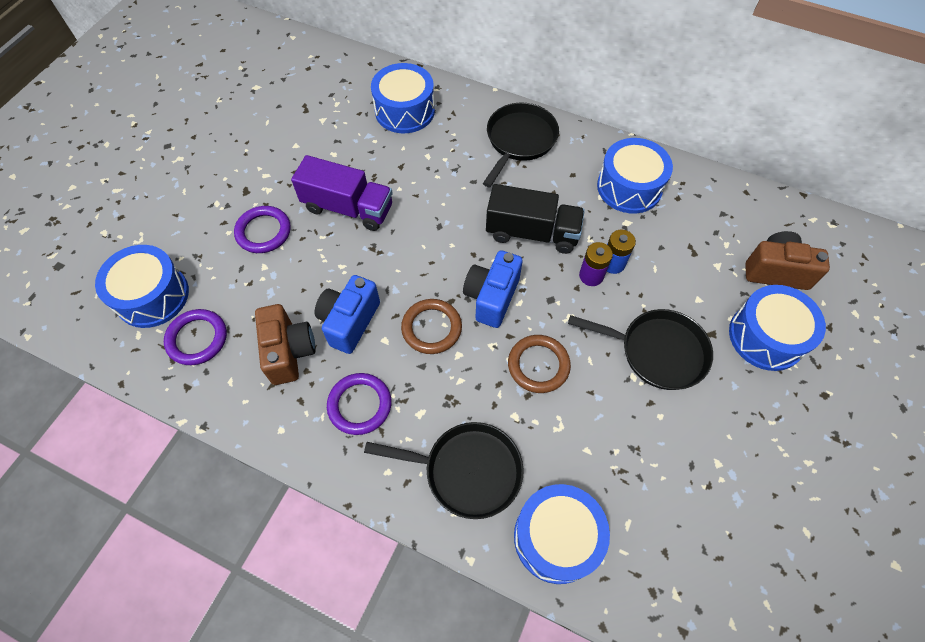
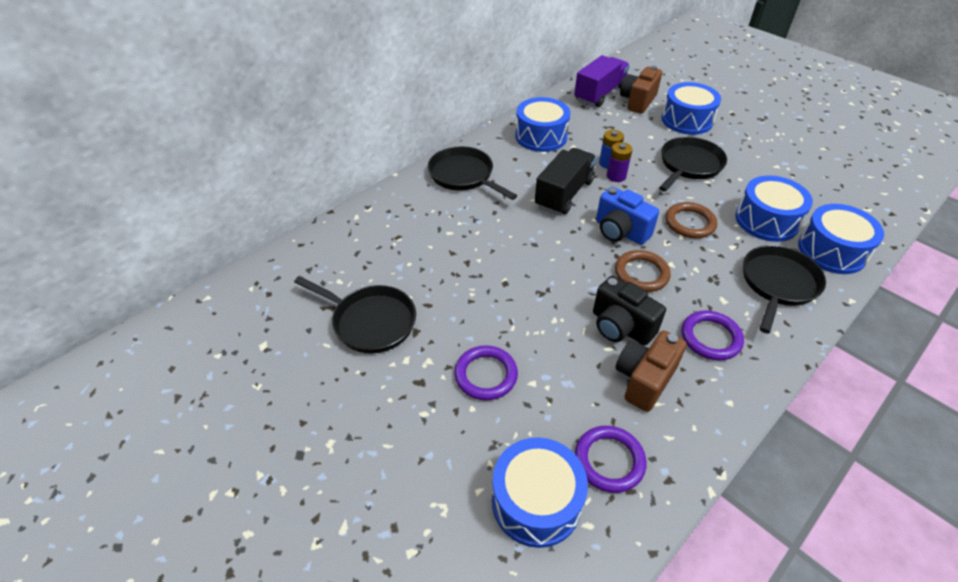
camera: 70 degrees left, 15 degrees down
(289, 352) = (644, 380): brown camera -> brown camera turned 60 degrees counterclockwise
(298, 139) = (370, 322): none -> black pan
(348, 208) = (485, 300): purple truck -> purple truck (600, 94)
(349, 322) = (620, 327): blue camera -> black camera
(405, 111) = (383, 234): blue drum -> blue drum (766, 221)

